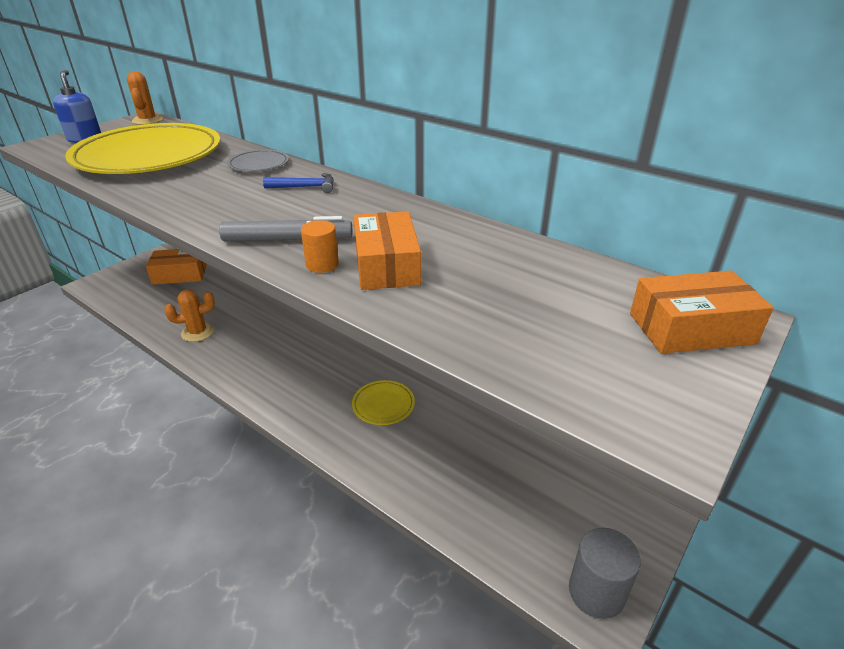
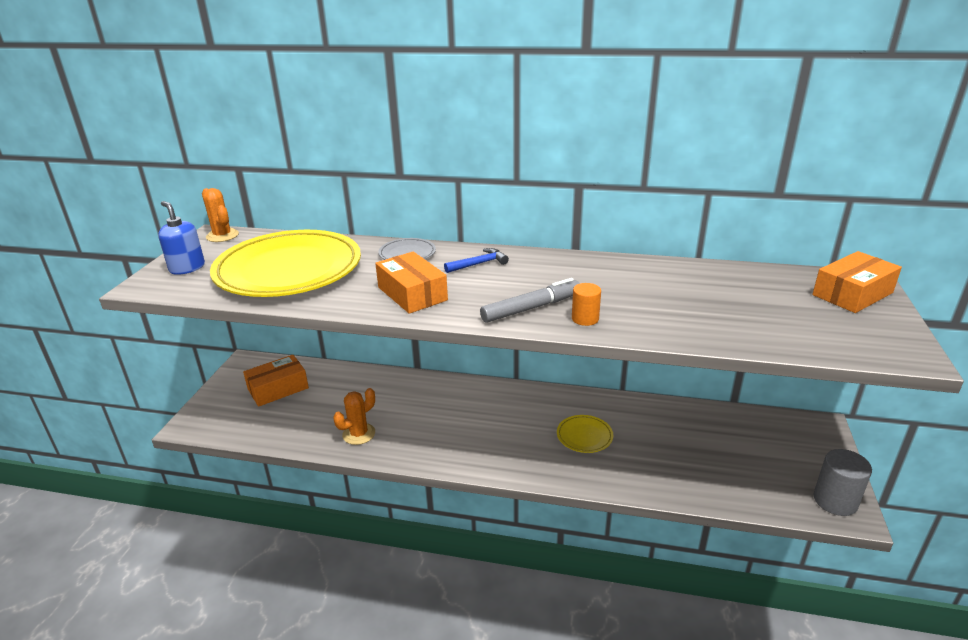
camera: 25 degrees left, 5 degrees down
(386, 265) = (629, 306): orange box -> orange box (412, 294)

